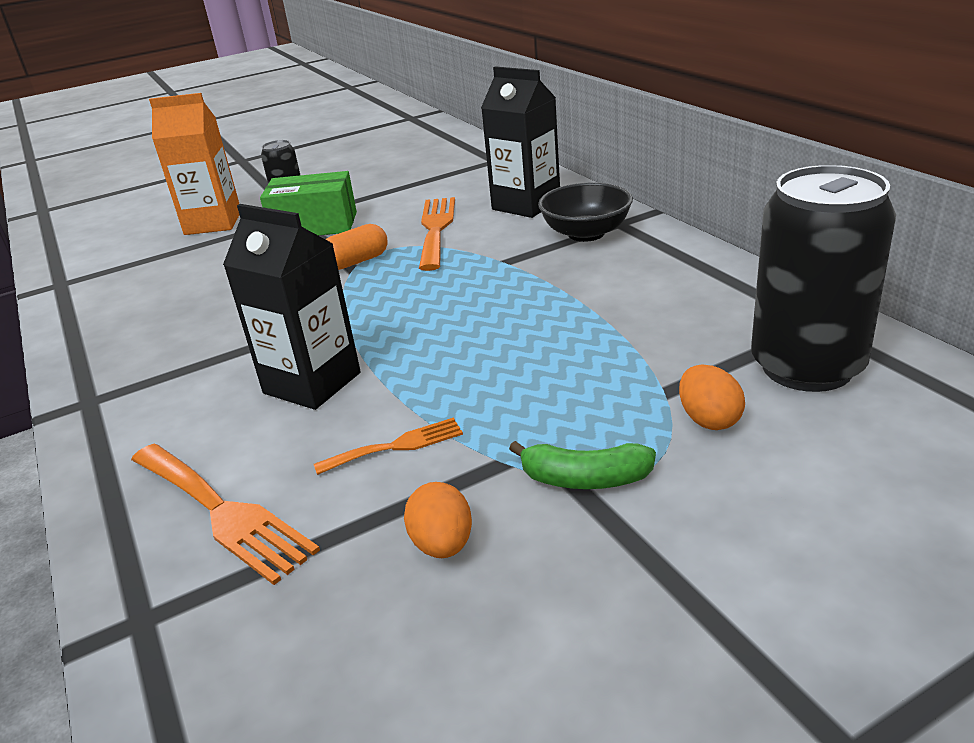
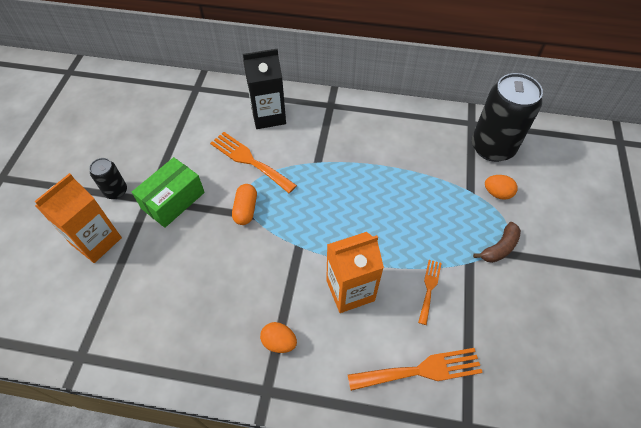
camera: 55 degrees left, 25 degrees up
(312, 383) = (350, 290): black carton -> orange carton
(442, 544) = (501, 309): orange egg -> orange egg (279, 342)
(585, 479) = (499, 248): green banana -> brown banana
(586, 233) = (326, 121): black bowl -> none

